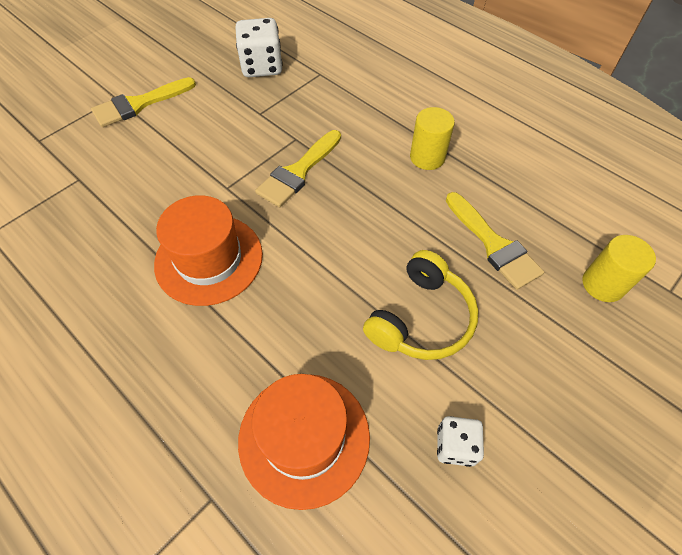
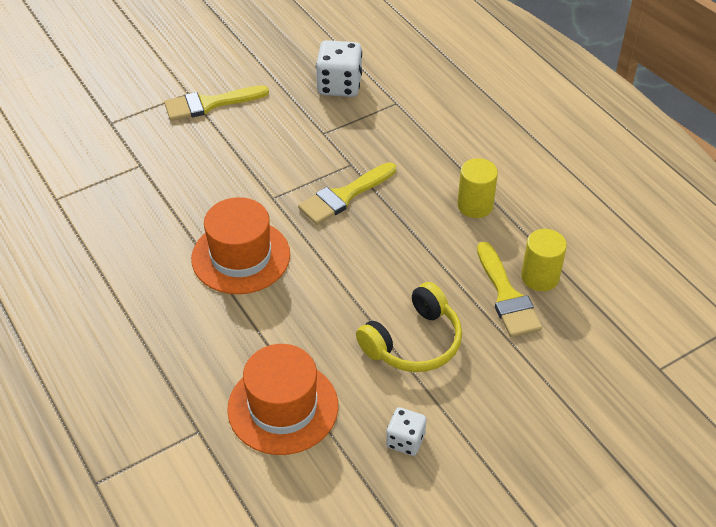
camera: 15 degrees right, 10 degrees down
(603, 284) = (596, 350): yellow cylinder -> yellow cylinder (540, 277)

